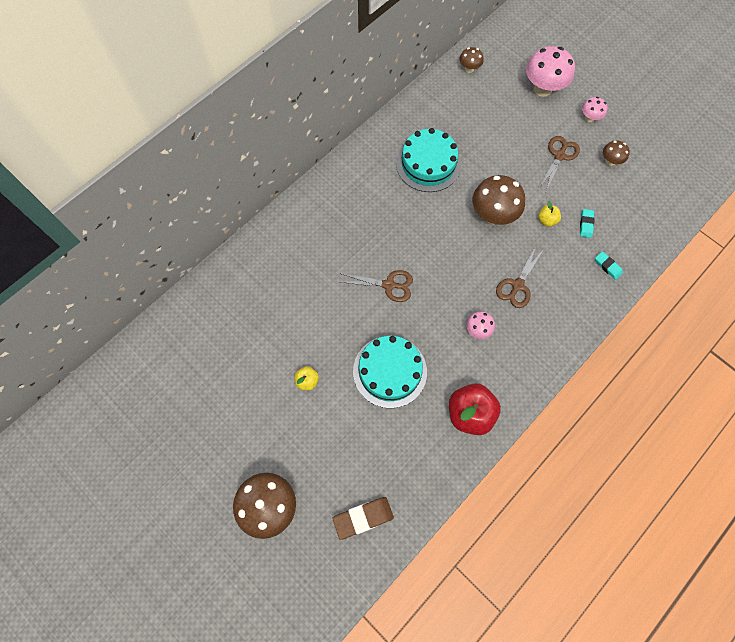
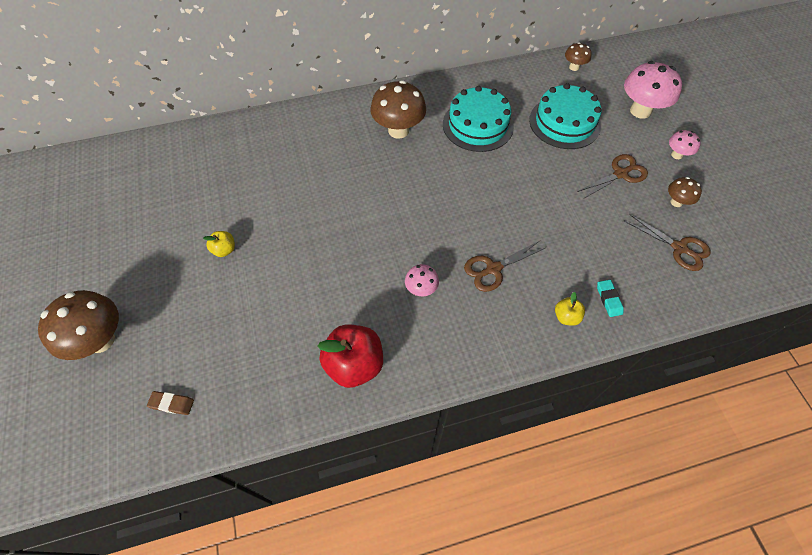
camera: 30 degrees right, 10 degrees down
(363, 518) = (172, 404): brown eraser -> brown eraser, size x0.59
(389, 285) = (363, 207): brown scissors -> brown scissors (679, 248)
(389, 371) = (305, 281): turquoise cake -> turquoise cake (564, 122)
(493, 215) = (512, 194): brown mushroom -> brown mushroom (398, 130)
(546, 220) = (567, 224): yellow apple -> yellow apple (566, 317)
(586, 224) = (609, 248): turquoise eraser -> none

